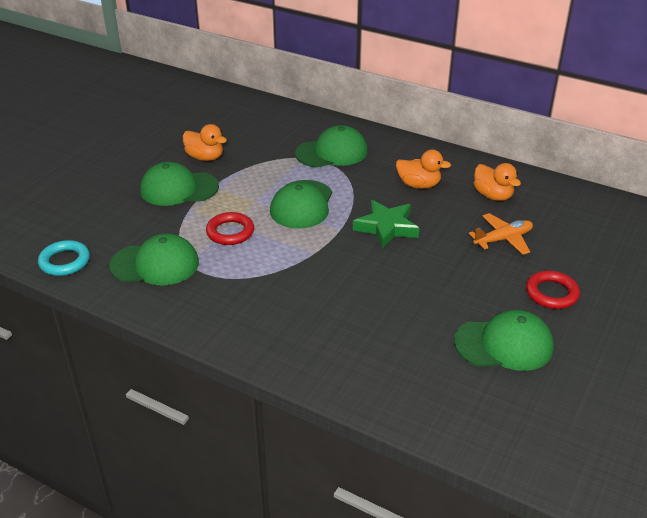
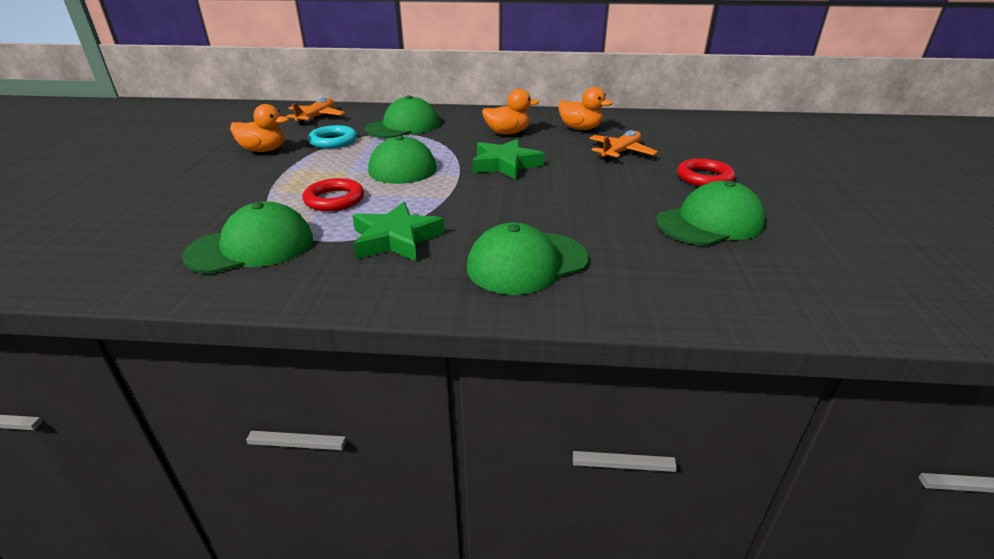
camera: 25 degrees left, 5 degrees down
(64, 261) = (107, 273): turquoise ring -> turquoise ring (333, 141)
(179, 188) = (245, 178): green cap -> green cap (527, 263)
(251, 286) = (396, 239): none -> green star
(266, 121) = (317, 117): none -> orange plane

